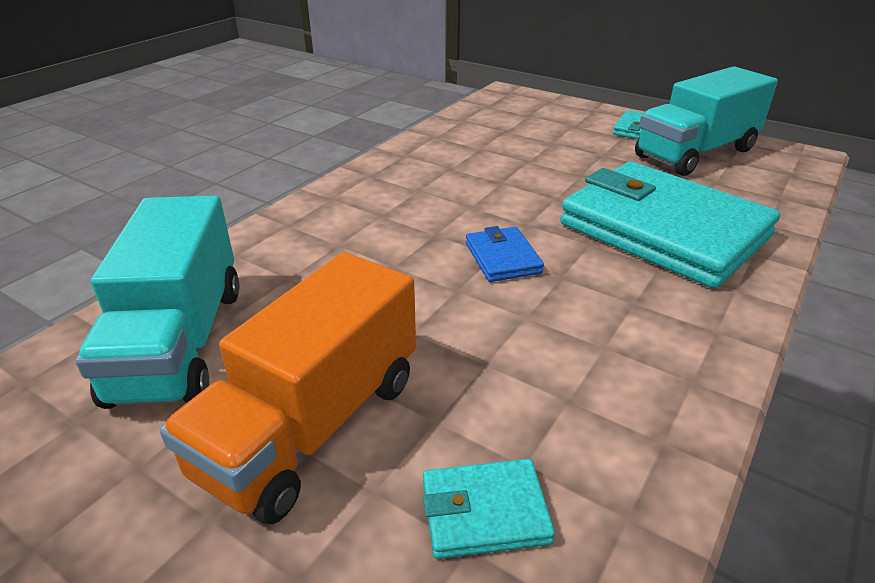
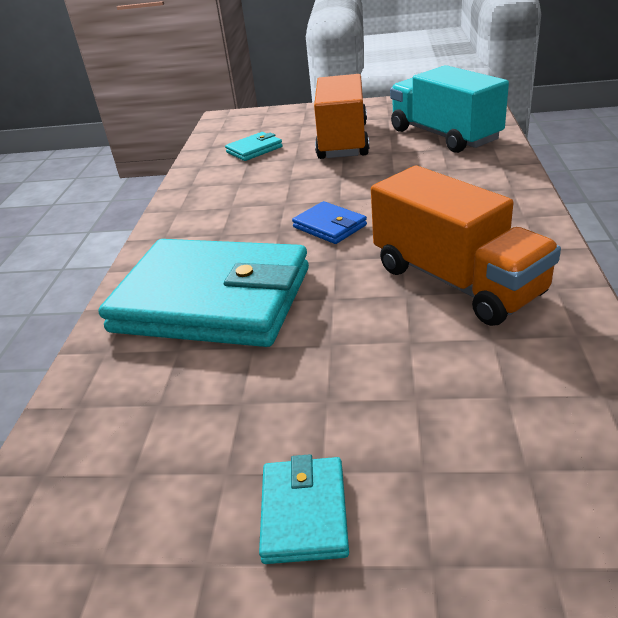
camera: 155 degrees right, 0 degrees up
(456, 177) = (456, 281): none -> orange truck
(695, 153) = (188, 470): turquoise truck -> none

